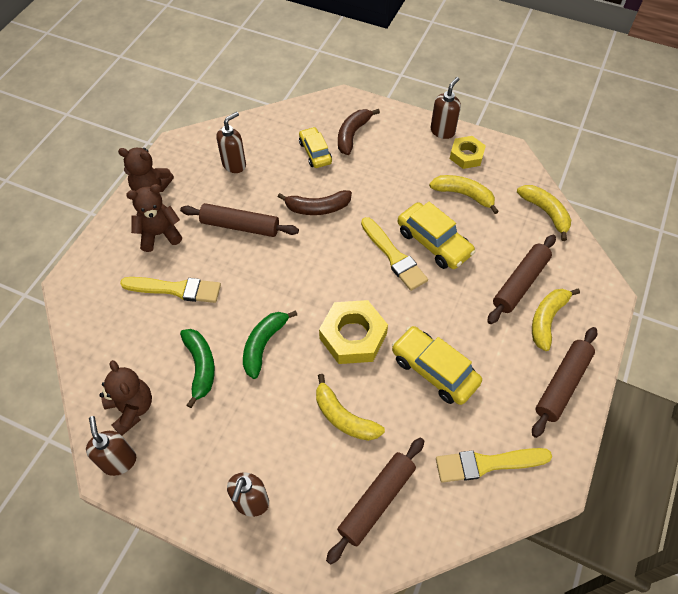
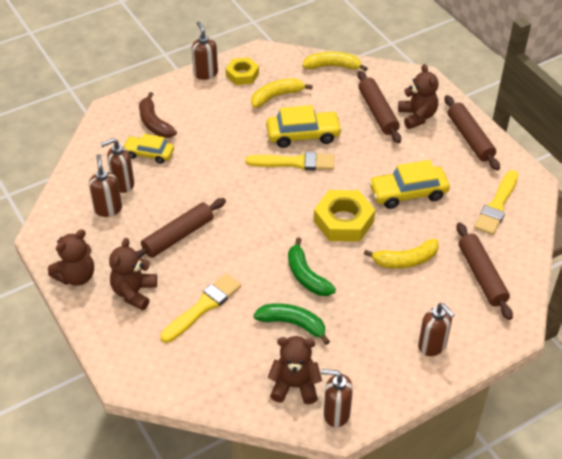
camera: 55 degrees left, 10 degrees down
(268, 157) = (122, 184): none -> brown soap dispenser
(317, 208) = (207, 181): brown banana -> none
(547, 319) = (417, 116): yellow banana -> brown teddy bear

